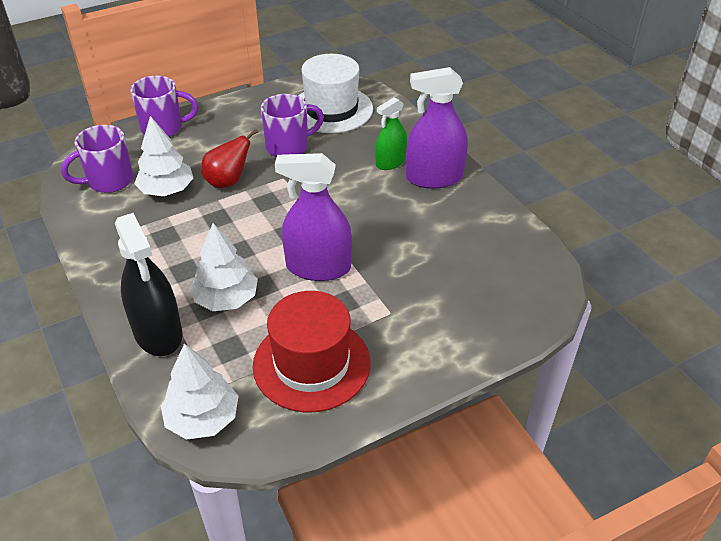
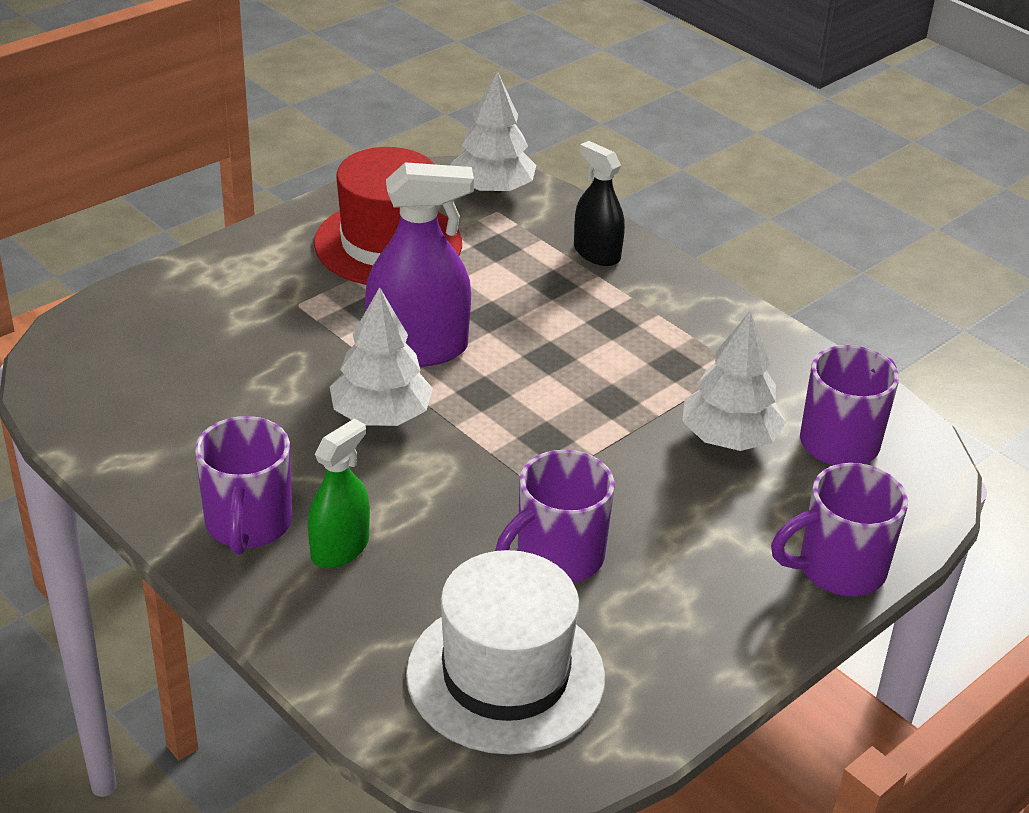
camera: 165 degrees right, 5 degrees down
(158, 333) = (596, 253): black spray bottle -> black spray bottle, size x0.61
(226, 299) = (531, 296): white tree -> white tree (381, 415)
(228, 182) = (633, 467): red pear -> none
(434, 178) = (248, 524): purple spray bottle -> purple mug

